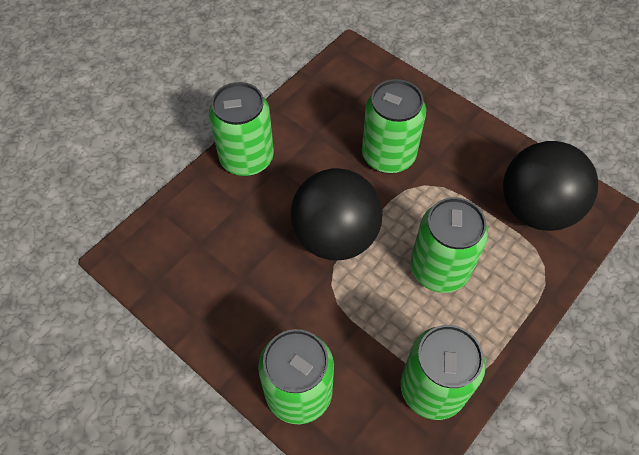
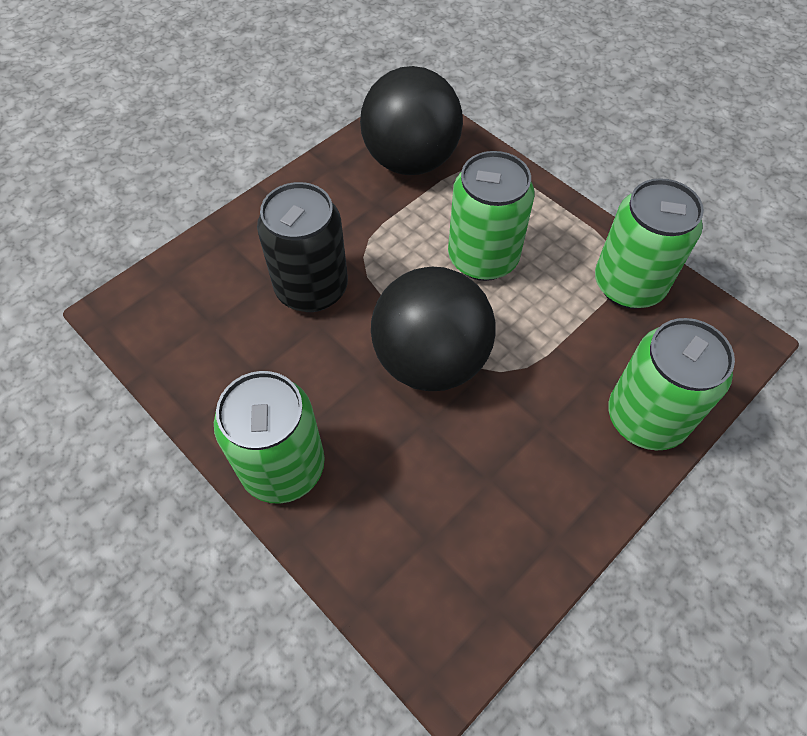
camera: 85 degrees left, 0 degrees up
(388, 155) = (311, 288): green can -> black can

